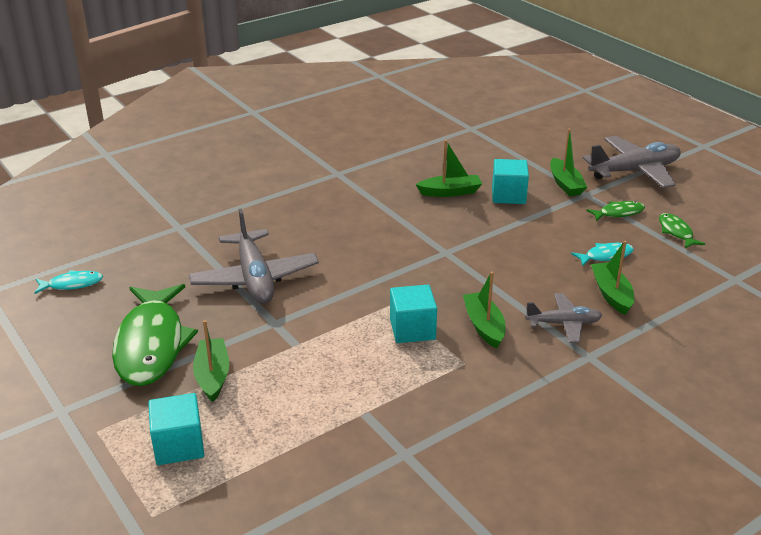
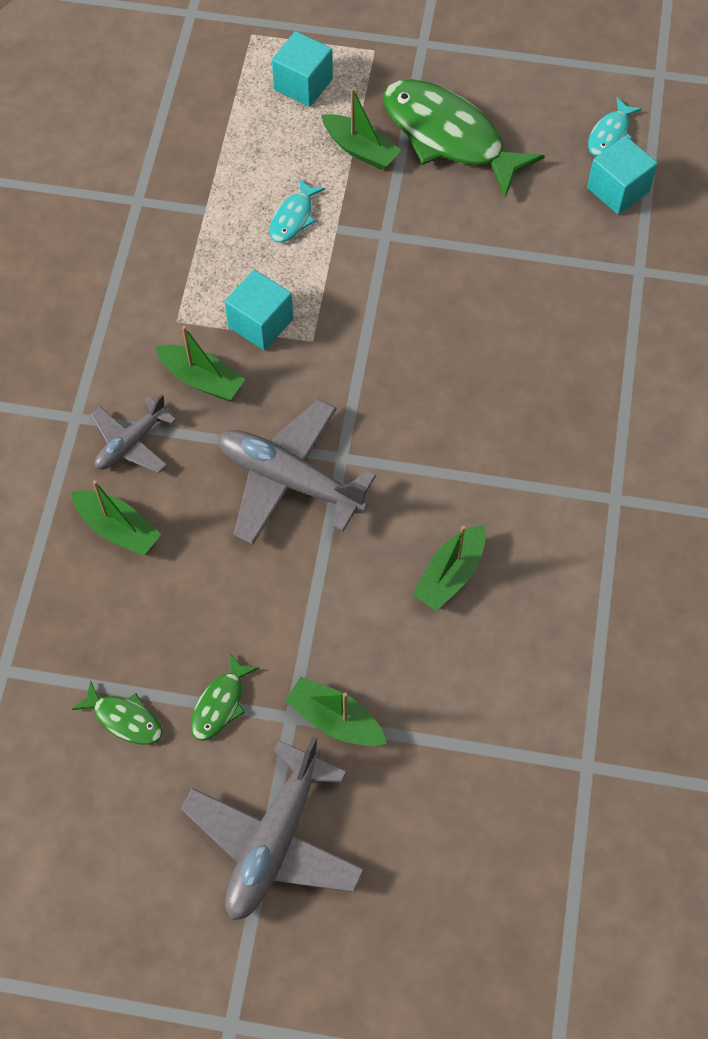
camera: 135 degrees right, 30 degrees up
(254, 278) = (472, 268): grey plane -> grey plane (290, 480)
(508, 195) = (378, 628): turquoise cube -> turquoise cube (618, 190)
(605, 256) = (171, 595): turquoise fish -> turquoise fish (293, 218)

